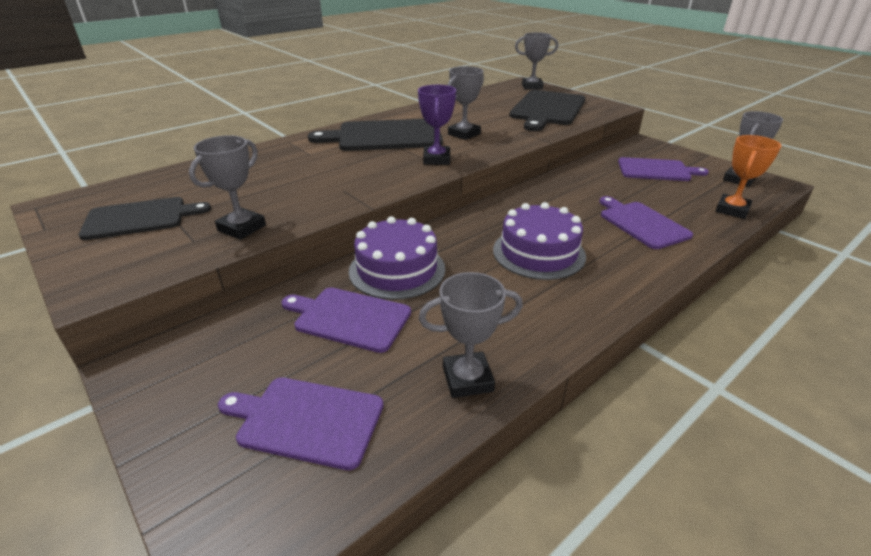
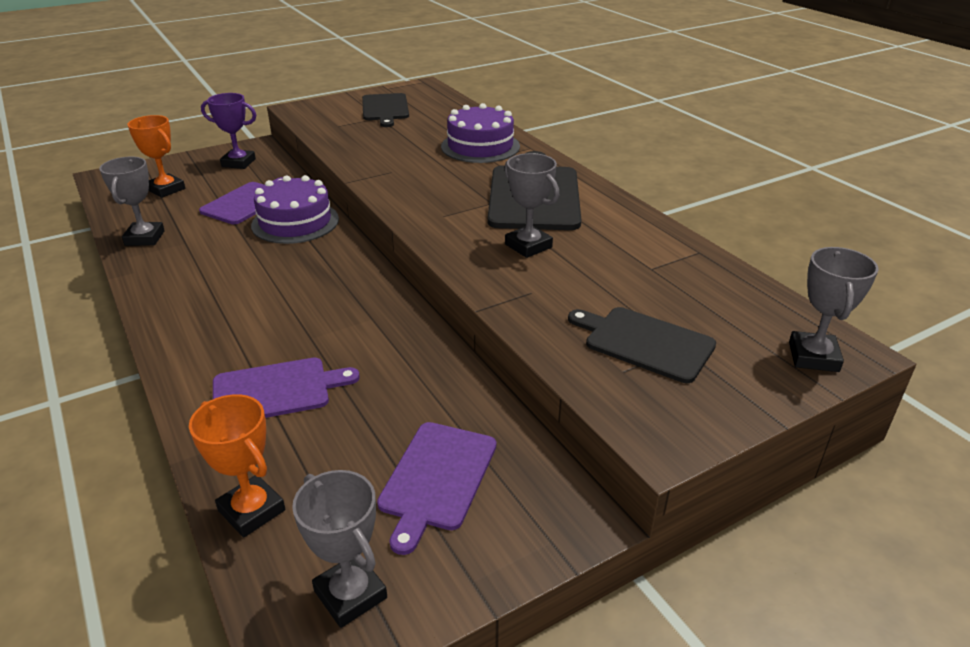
camera: 100 degrees right, 0 degrees up
(242, 228) = (345, 138): grey trophy -> none
(306, 420) = (166, 189): purple cutting board -> orange trophy
(436, 159) = (446, 220): purple trophy -> purple trophy (238, 163)
(538, 253) = (268, 296): purple cake -> purple cake (480, 146)
(547, 109) = (645, 343): black cutting board -> black cutting board, size x0.65

